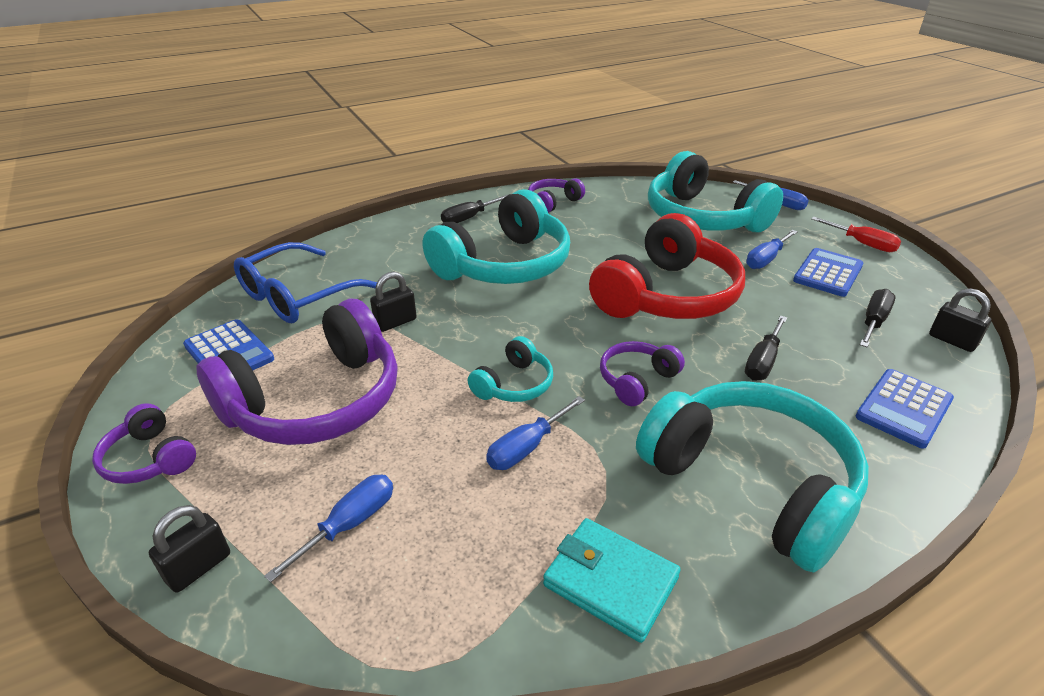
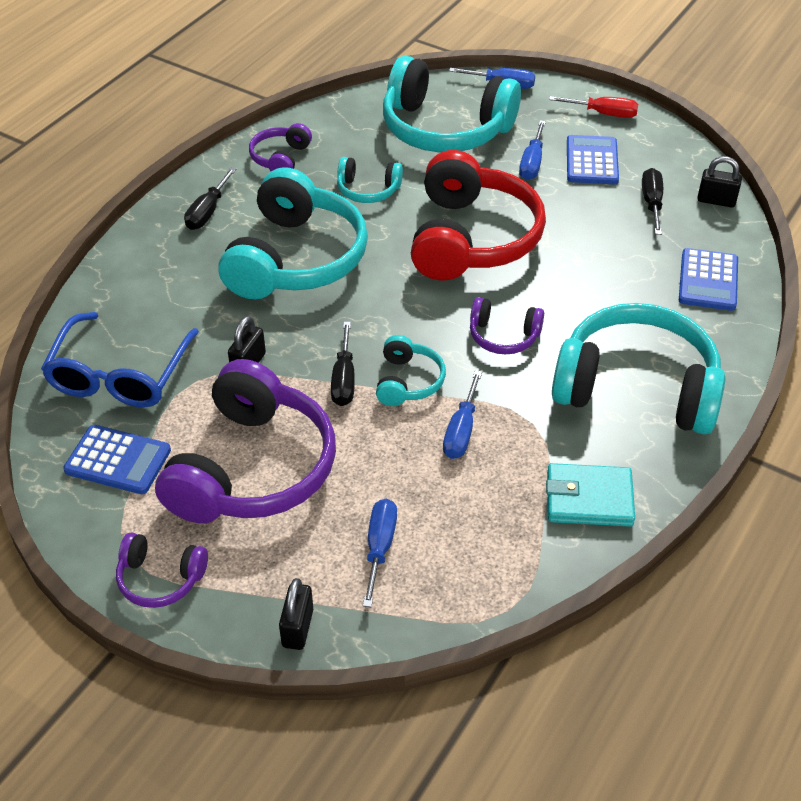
camera: 30 degrees left, 10 degrees up
(603, 238) = (368, 190): none -> turquoise headphones
(637, 380) = (503, 336): purple headphones -> purple headphones turned 90 degrees counterclockwise
(762, 361) = (589, 278): black screwdriver -> black screwdriver (344, 379)

